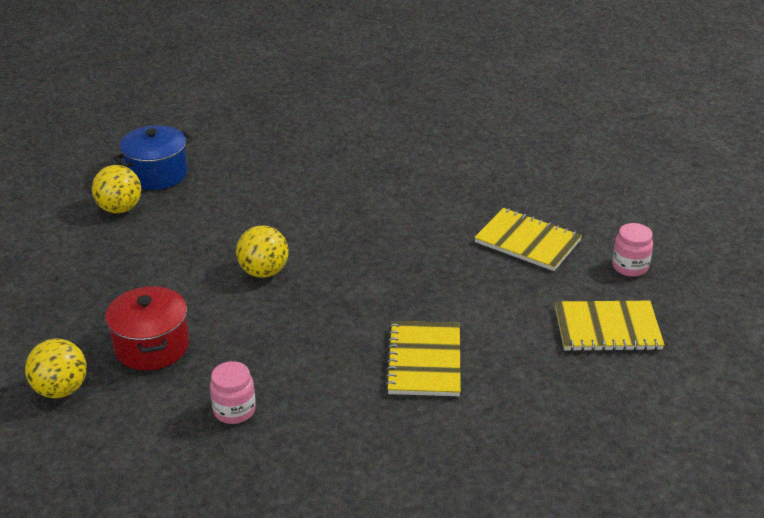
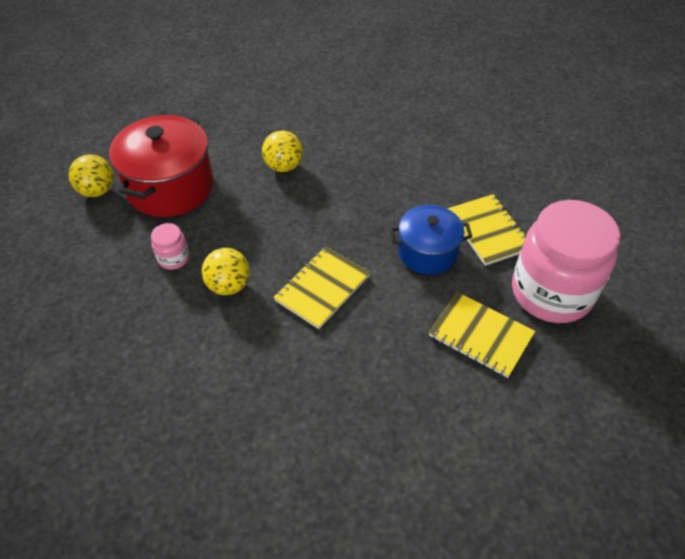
camera: 35 degrees right, 15 degrees up
(120, 209) = (241, 80): yellow ball -> yellow ball (229, 285)
(152, 346) = (170, 187): red pot -> red pot, size x1.59
(157, 174) = (286, 64): blue pot -> blue pot (427, 252)
(630, 267) = (551, 292): pink jar -> pink jar, size x2.45

